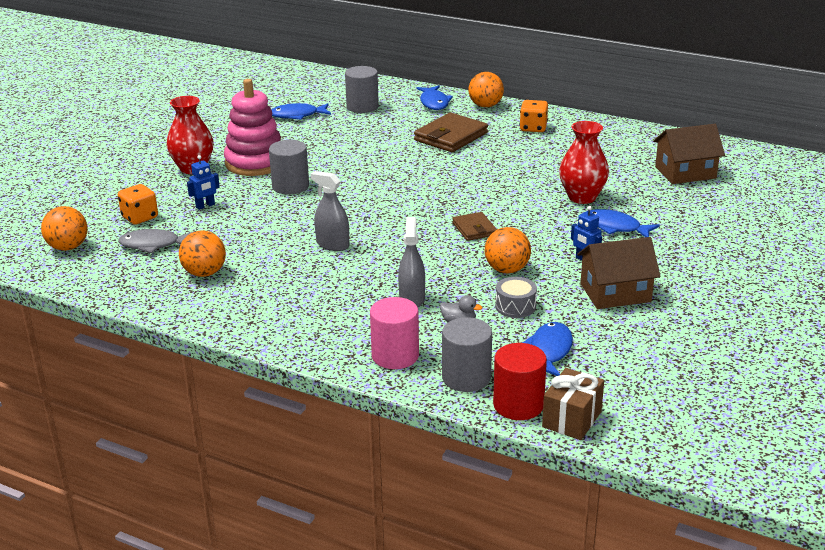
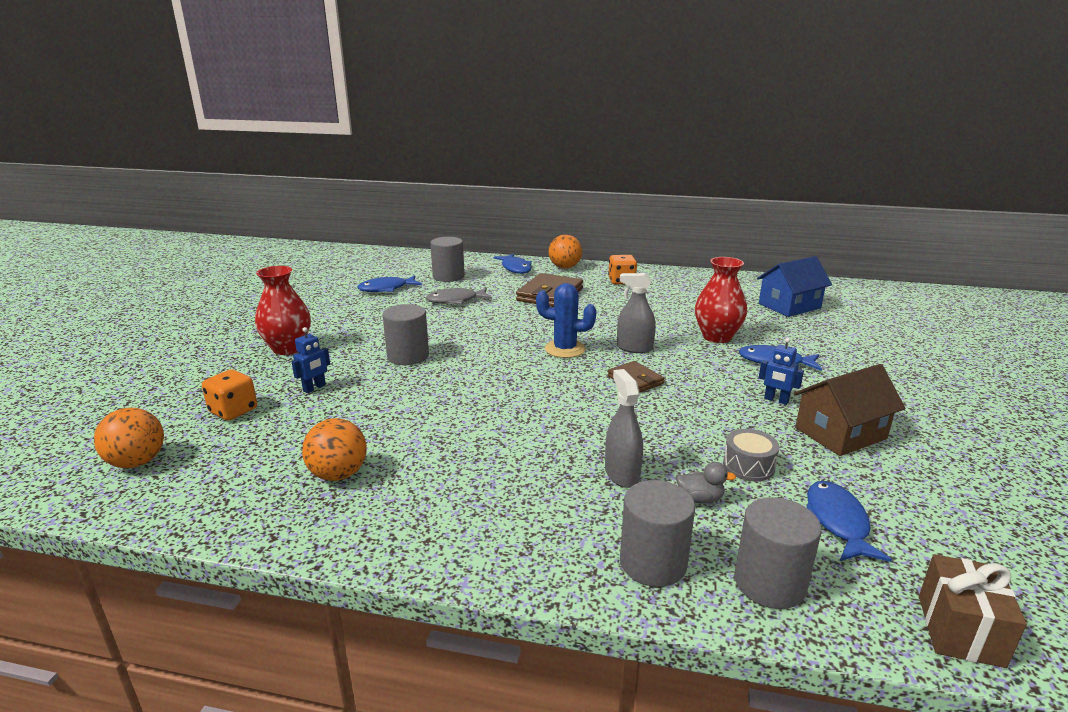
camera: 15 degrees left, 5 degrees down
(153, 245) = (259, 444): grey fish -> grey fish (455, 300)
(255, 163) = (358, 336): pink stacking toy -> none
(332, 245) = (487, 416): grey spray bottle -> grey spray bottle (634, 348)
(395, 356) = (653, 563): pink cylinder -> grey cylinder
(430, 194) = (565, 349): none -> blue cactus
(507, 270) = (703, 421): orange ball -> none
(518, 405) = (871, 618): red cylinder -> none
(685, 172) = (789, 306): brown house -> blue house

